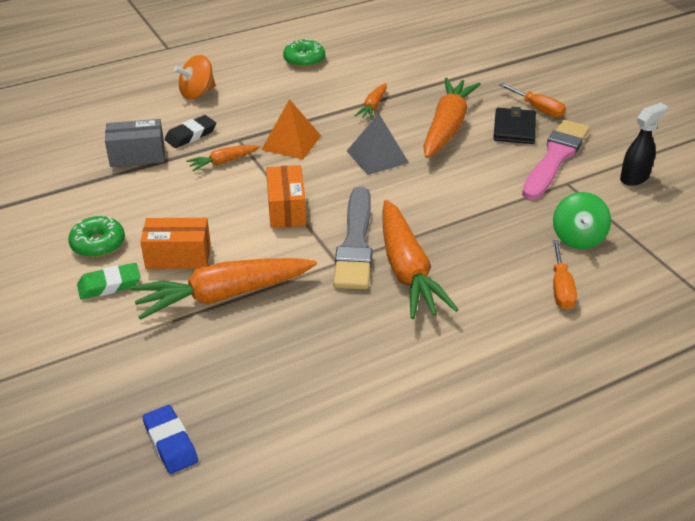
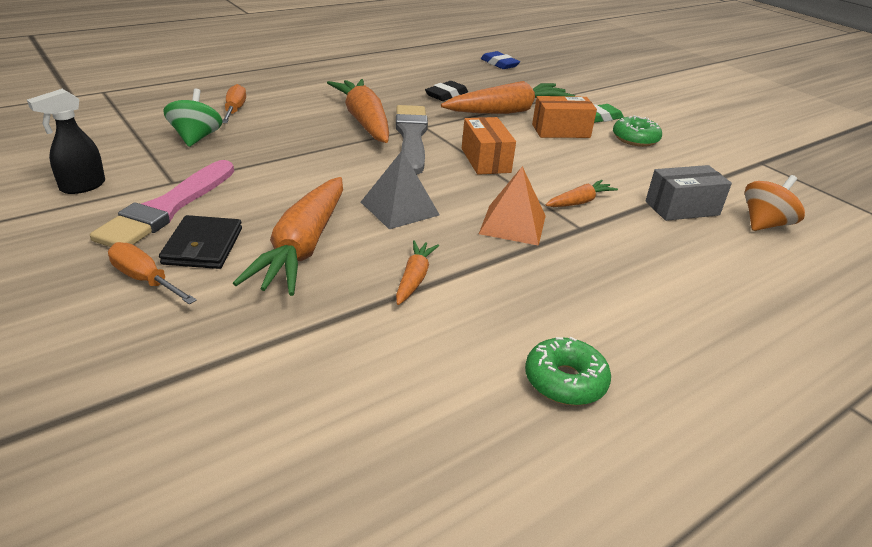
camera: 170 degrees right, 5 degrees down
(191, 135) = (644, 232): black eraser -> black eraser (446, 95)
(197, 93) = (694, 297): orange spinning top -> orange spinning top (764, 224)

